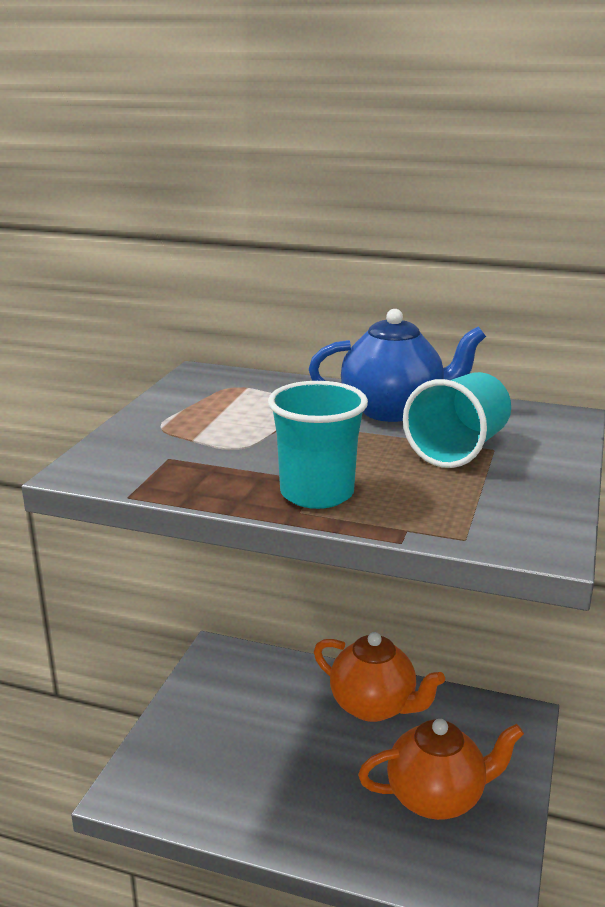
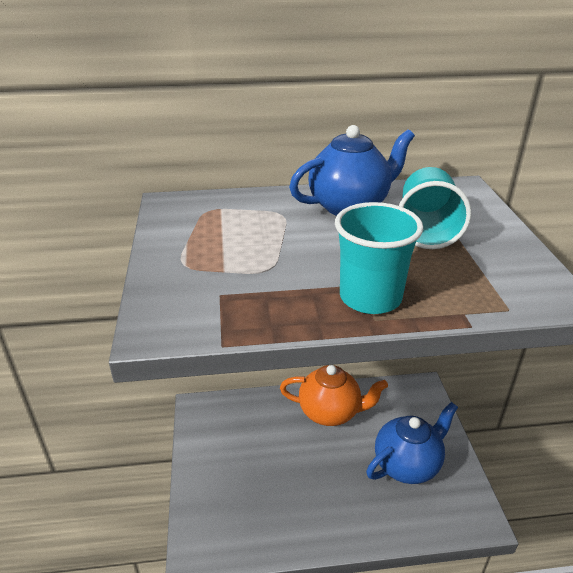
camera: 25 degrees left, 10 degrees up
(437, 797) = (407, 464): orange teapot -> blue teapot

